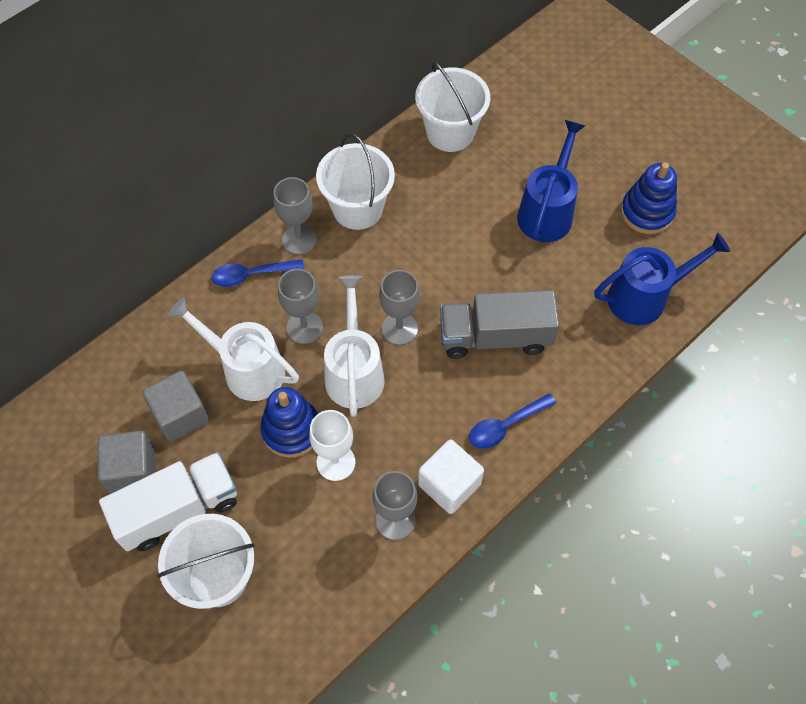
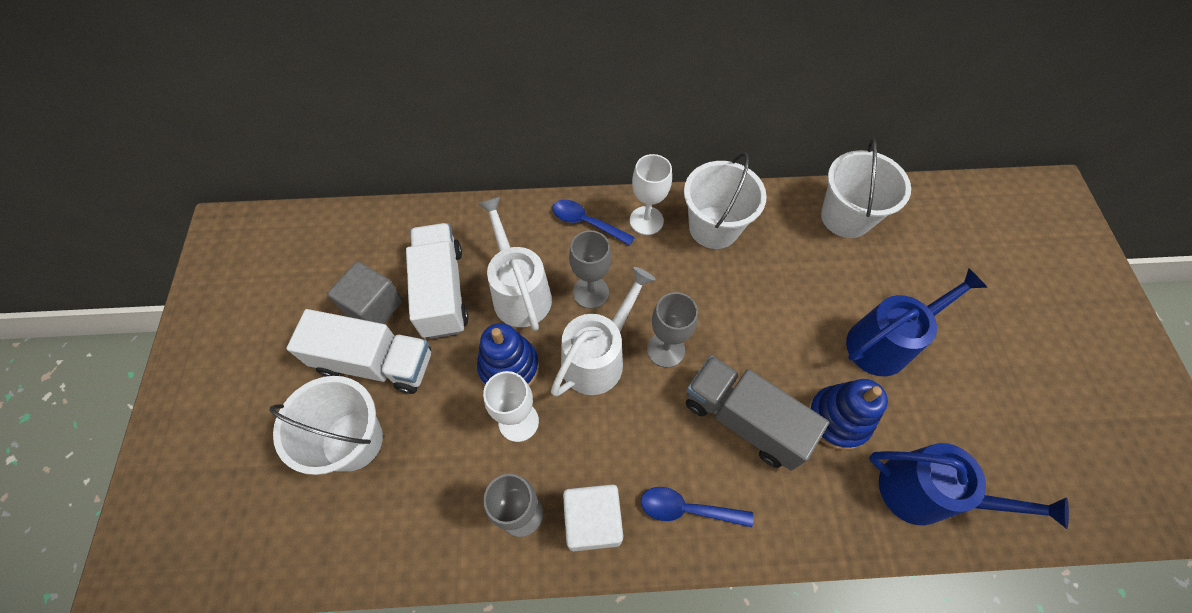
camera: 40 degrees right, 0 degrees up
(180, 415) = (442, 291): grey cube -> white truck
(299, 239) = (646, 220): grey goblet -> white goblet
(647, 212) = (990, 412): blue stacking toy -> blue stacking toy (838, 419)

